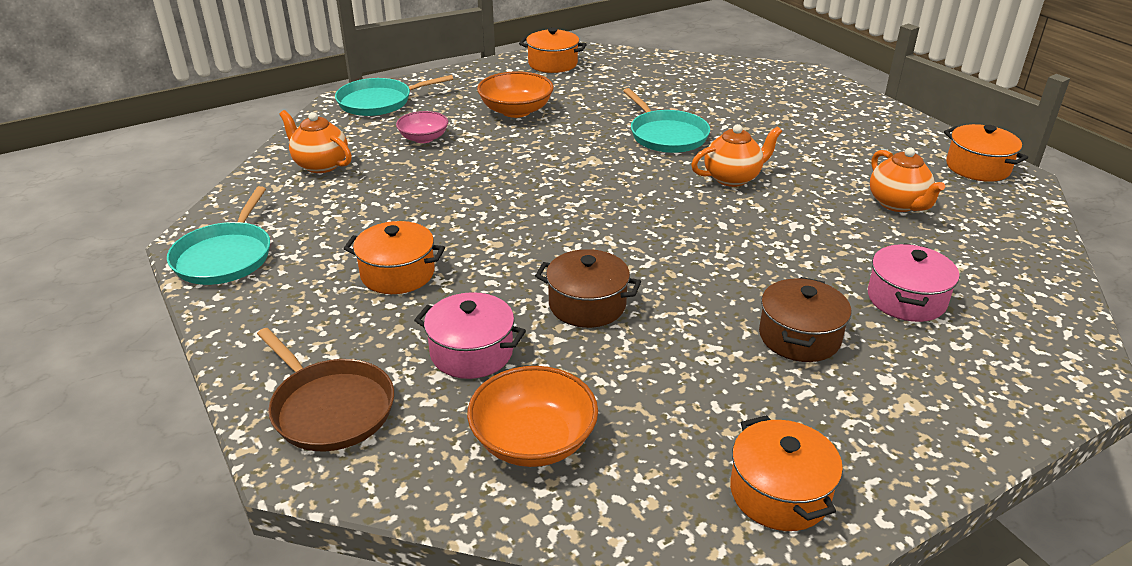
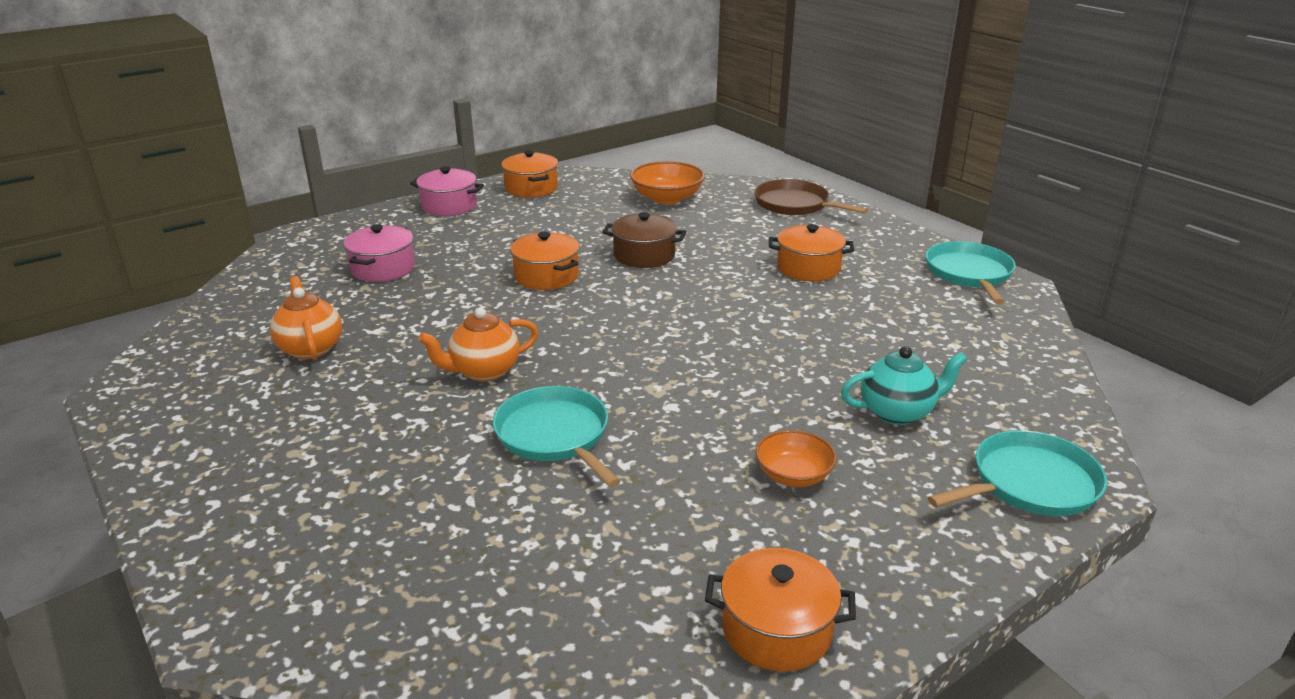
camera: 175 degrees right, 5 degrees down
(320, 165) = (990, 365): orange teapot -> none
(423, 138) = (897, 412): pink bowl -> turquoise teapot
(471, 352) = (721, 229): pink pot -> pink pot (449, 206)
(516, 111) = (793, 475): orange bowl -> orange bowl, size x0.65
(799, 337) = (485, 244): brown pot -> none
(977, 167) = (155, 401): orange pot -> orange pot (546, 276)

